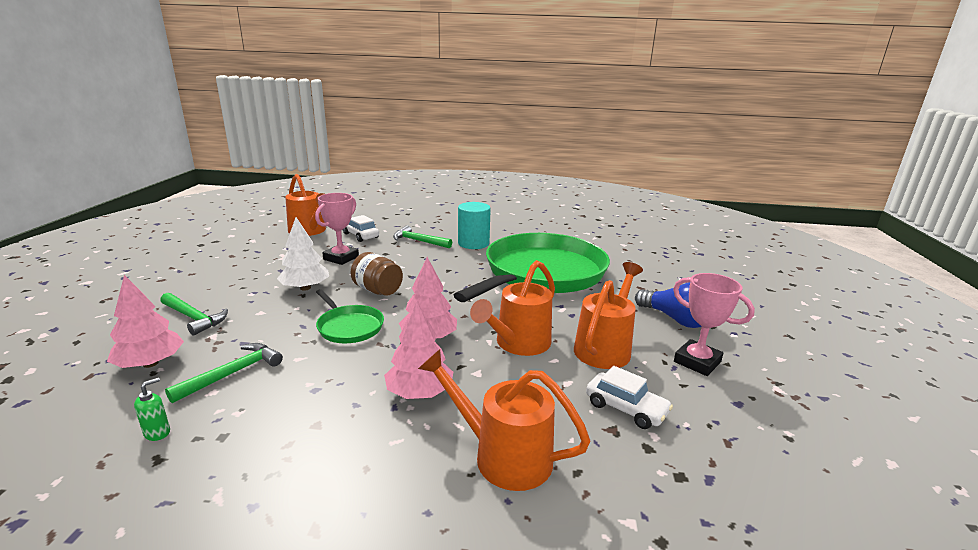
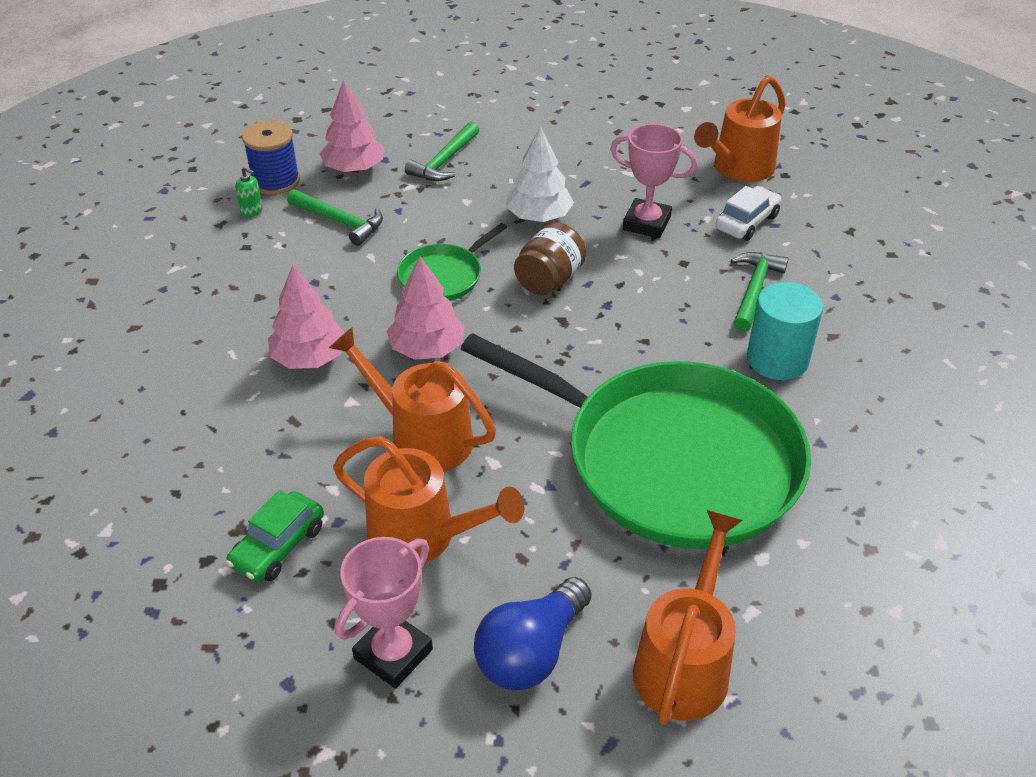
camera: 85 degrees right, 20 degrees up
(115, 415) = (275, 181): none -> blue spool
(502, 455) = (205, 432): orange watering can -> orange watering can (685, 662)
(626, 408) = (278, 546): white car -> green car

